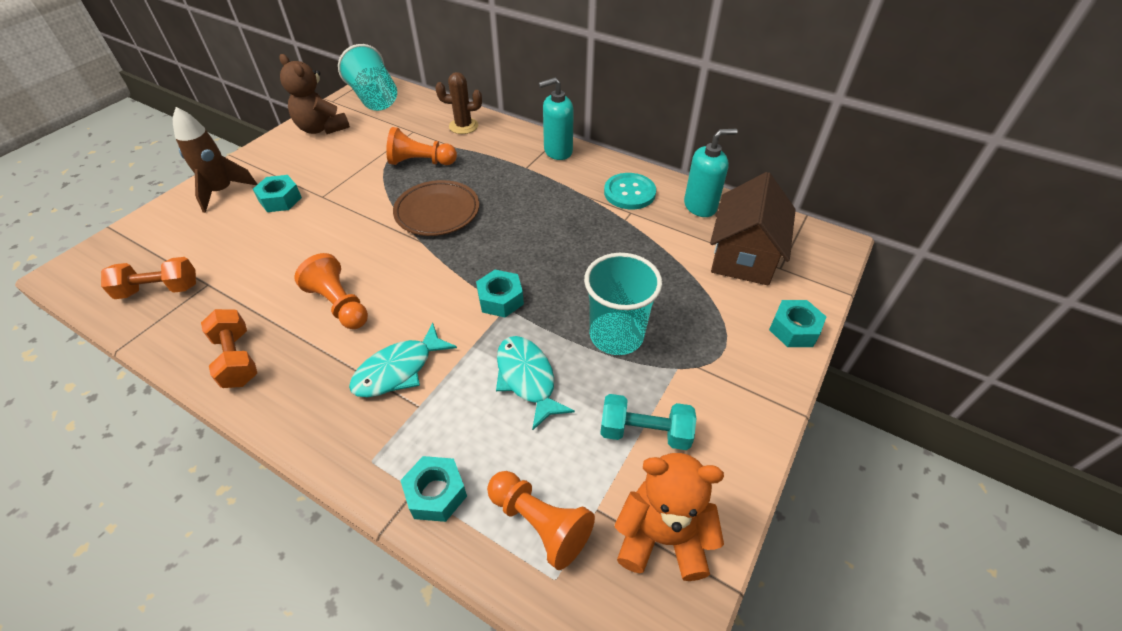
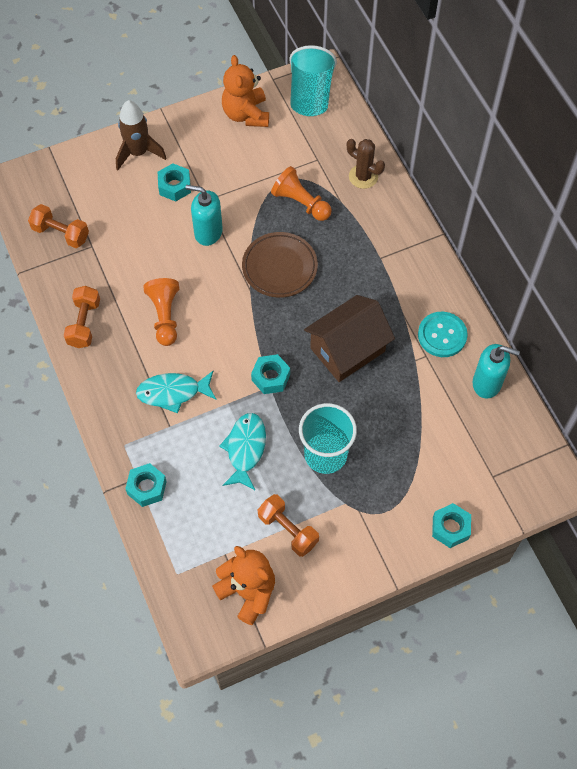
camera: 35 degrees right, 15 degrees up
(322, 128) = (246, 114): brown teddy bear -> orange teddy bear
(540, 523) = (189, 541): orange pawn -> none
(557, 151) = (420, 254): turquoise soap dispenser -> turquoise soap dispenser (208, 232)
(645, 432) = (288, 530): turquoise dumbbell -> orange dumbbell
(744, 256) = (475, 449): brown house -> brown house (347, 350)

